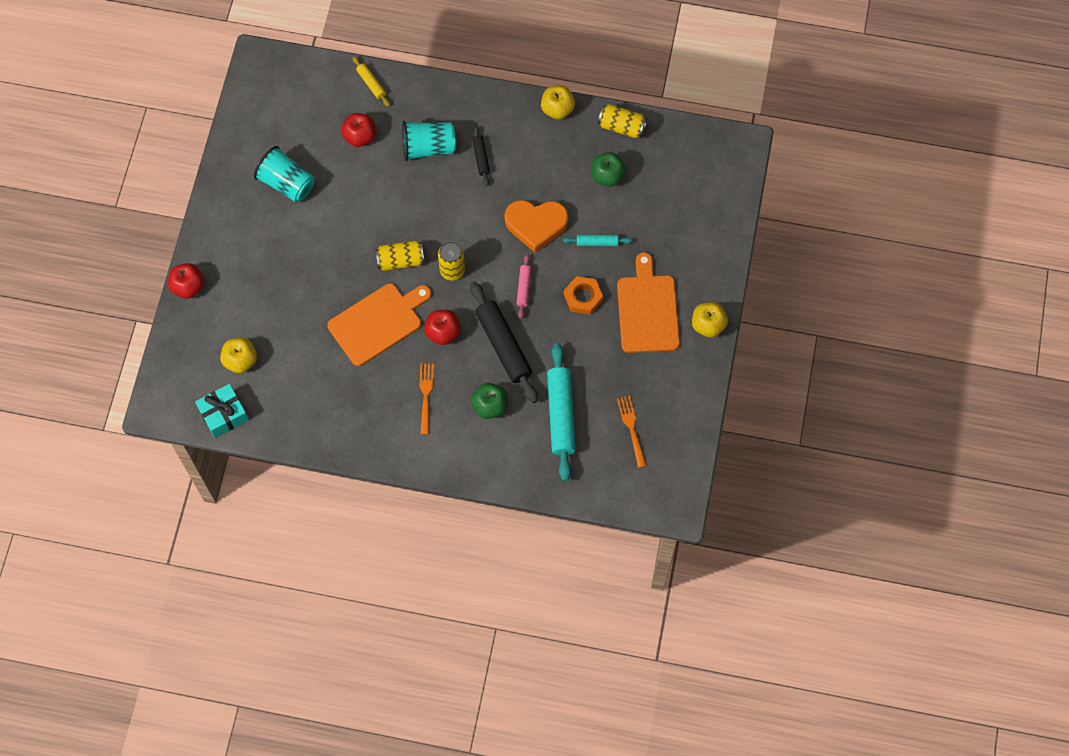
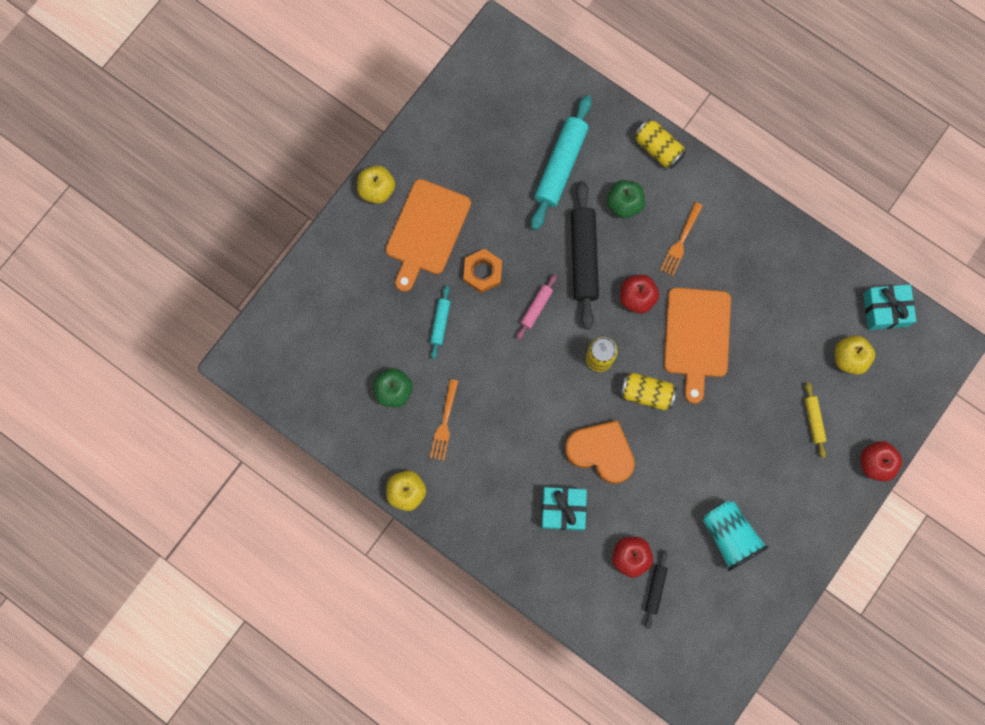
camera: 155 degrees left, 10 degrees up
(371, 84) = (591, 617): yellow rolling pin -> yellow rolling pin (813, 420)
(378, 322) = (696, 337): orange cutting board -> orange cutting board turned 75 degrees counterclockwise
(428, 148) = (563, 509): turquoise cup -> turquoise gift
(481, 158) = (513, 472): black rolling pin -> black rolling pin (655, 589)
(536, 225) = (492, 370): orange heart -> orange heart (601, 452)
(597, 242) = (440, 323): turquoise rolling pin -> turquoise rolling pin turned 75 degrees clockwise
(621, 127) = (350, 440): yellow can -> yellow can (658, 149)
(631, 428) = (501, 124): orange fork -> orange fork (444, 423)

